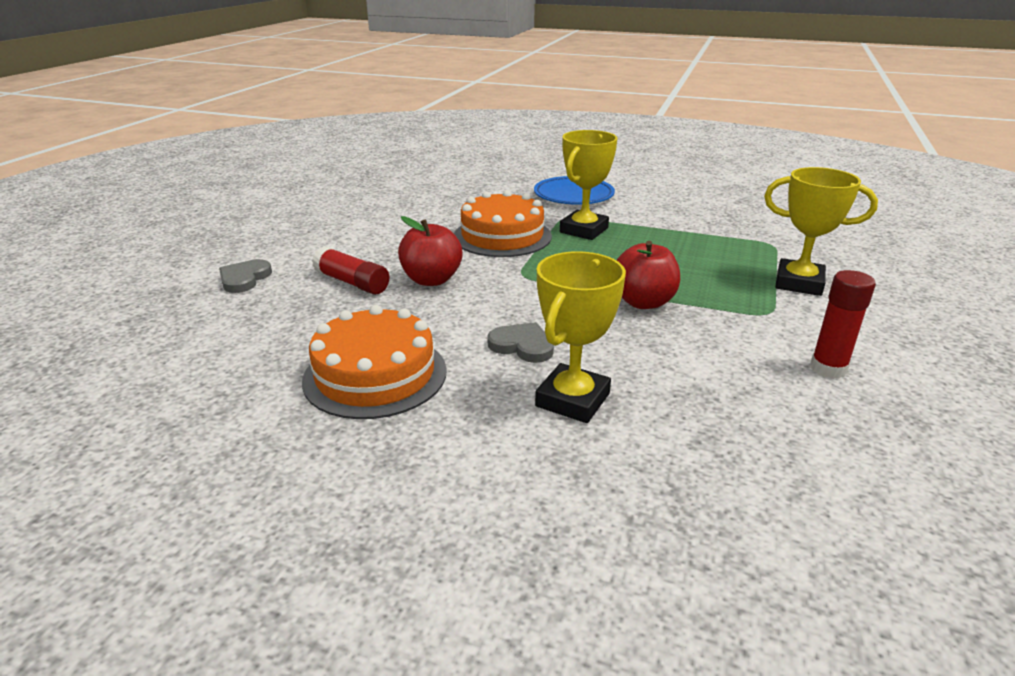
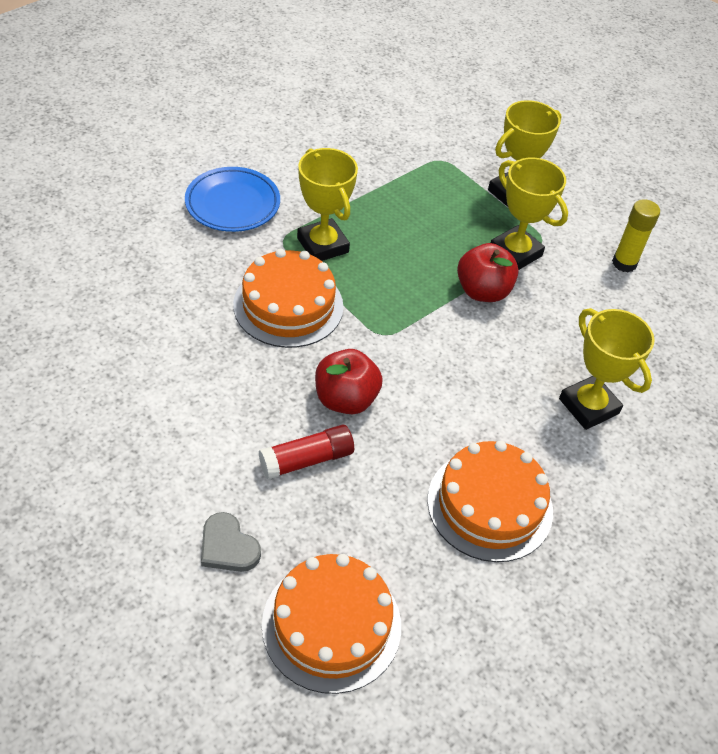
camera: 65 degrees left, 20 degrees up
(188, 335) = (331, 624): none -> orange cake
(522, 346) = (502, 396): grey heart -> none
(722, 304) = (515, 253): none -> yellow trophy
(828, 369) = (624, 263): red glue stick -> yellow glue stick

